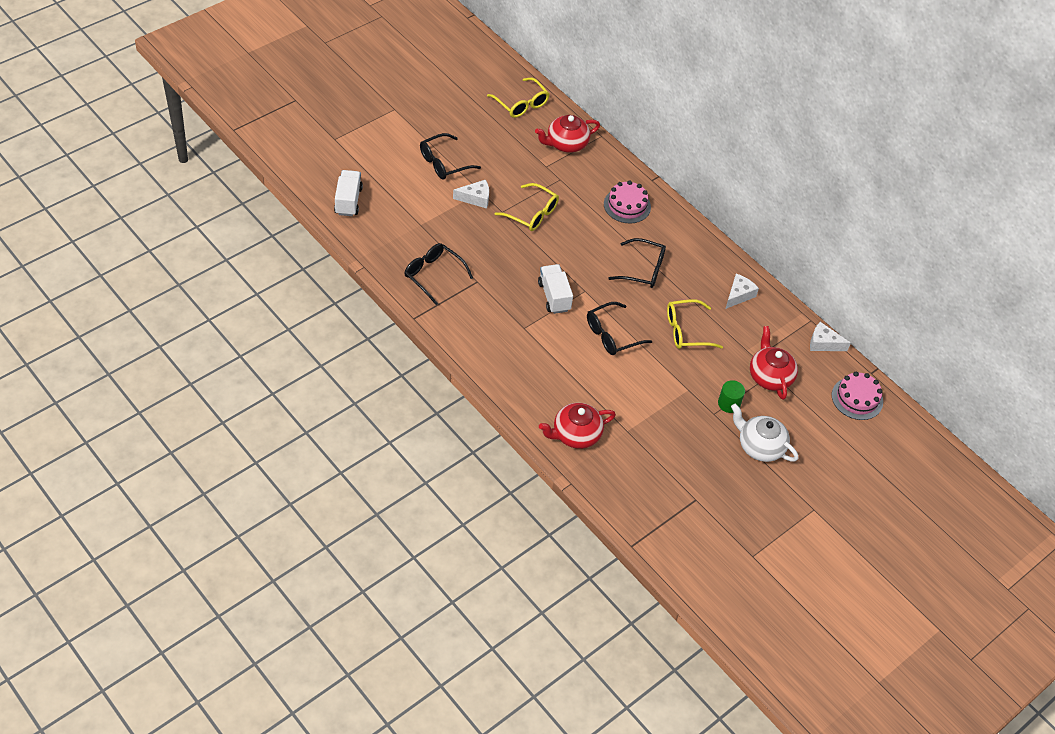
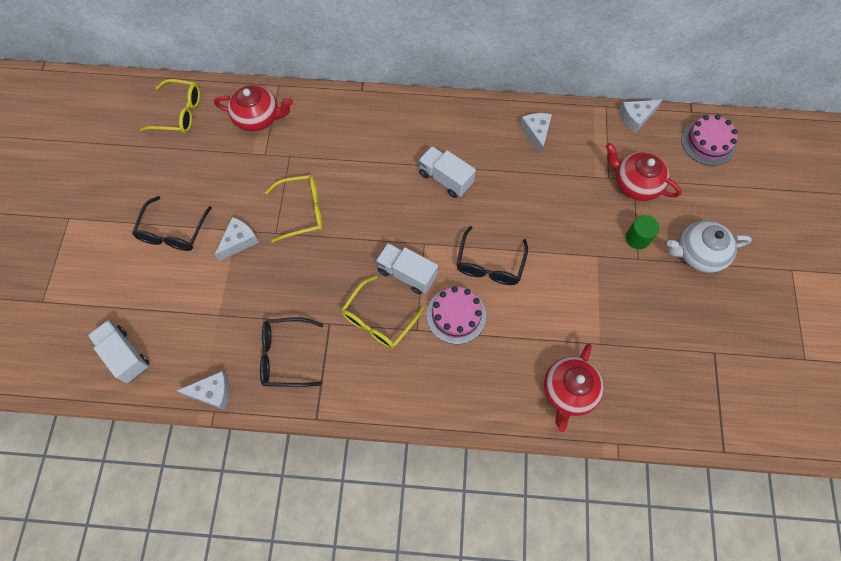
camera: 40 degrees left, 15 degrees up
(373, 258) = (212, 393): none -> white cheese
(566, 144) = (258, 118): red teapot -> red teapot turned 105 degrees counterclockwise
(627, 205) = (368, 131): pink cake -> pink cake (456, 315)
(643, 270) = (445, 179): black glasses -> white truck
(686, 331) = (536, 203): yellow glasses -> yellow glasses (378, 320)

